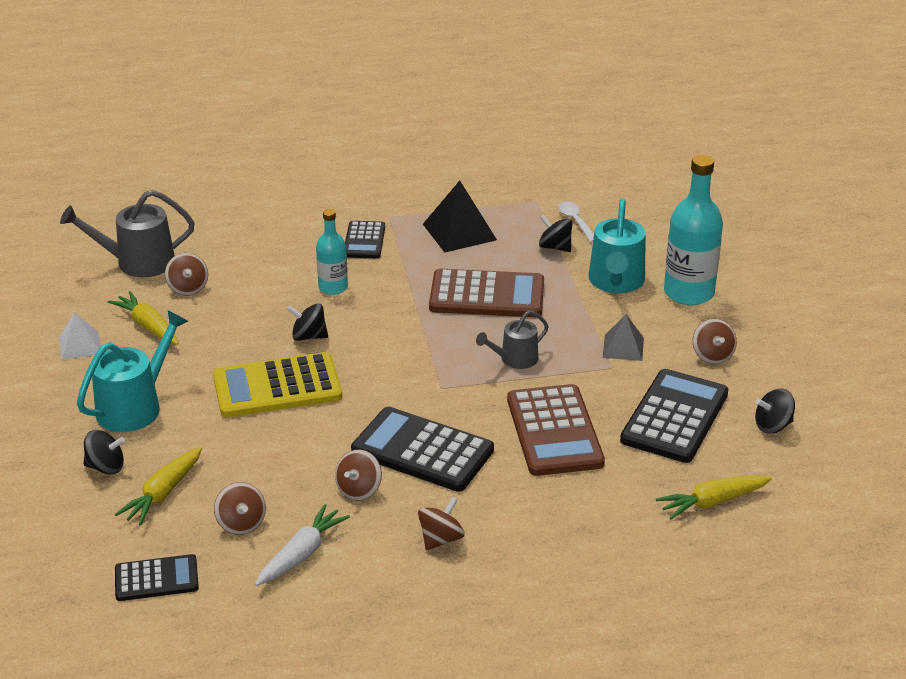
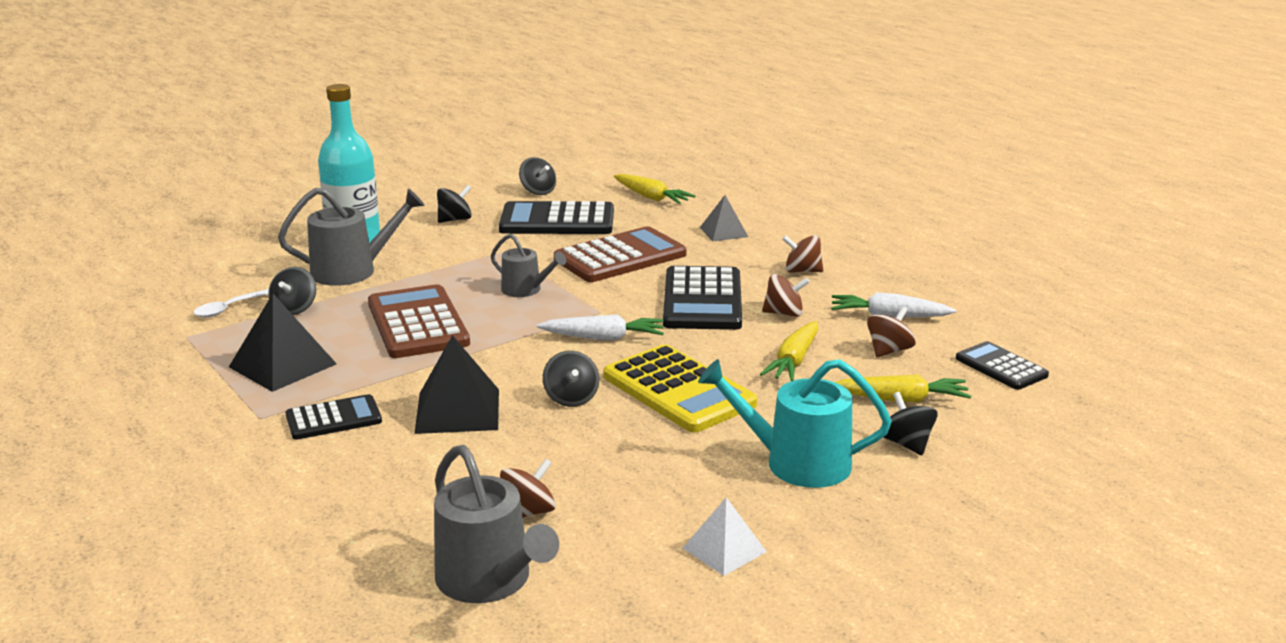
camera: 115 degrees left, 10 degrees down
(148, 326) = (638, 512): yellow carrot -> yellow carrot (794, 361)
(333, 287) = (458, 411): turquoise bottle -> black pyramid
(392, 376) = (603, 338): none -> white carrot
(616, 281) = (351, 271): turquoise watering can -> grey watering can
(623, 347) = (468, 252): grey pyramid -> grey pyramid (724, 232)
(712, 356) = (455, 220): brown spinning top -> black spinning top

